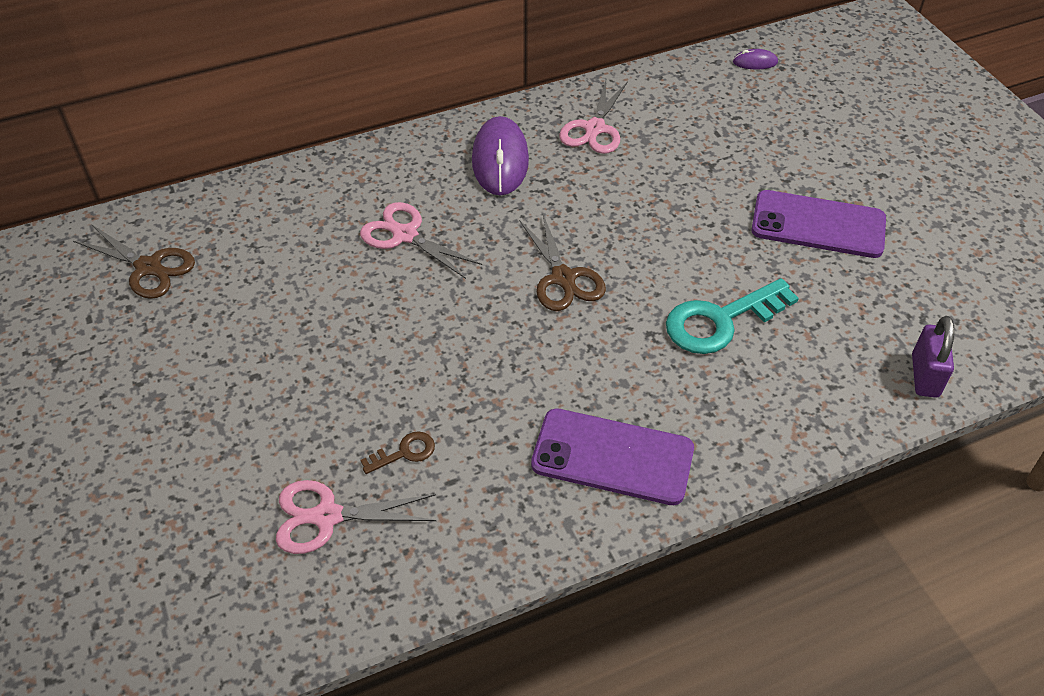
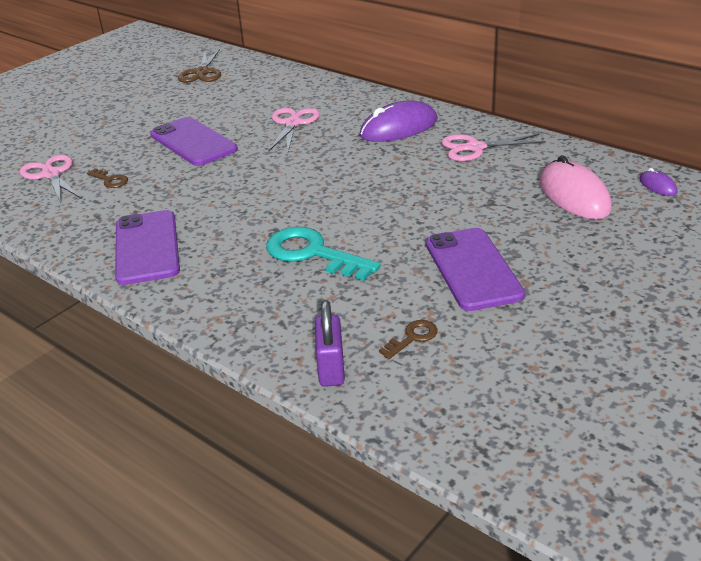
camera: 65 degrees right, 15 degrees down
(369, 339) = (193, 142): none -> purple phone
(563, 278) = (302, 183): brown scissors -> none
(736, 112) = (574, 195): none -> pink mouse
(904, 305) = (412, 338): none -> brown key
(924, 376) = (331, 368): purple padlock -> purple padlock turned 75 degrees counterclockwise

